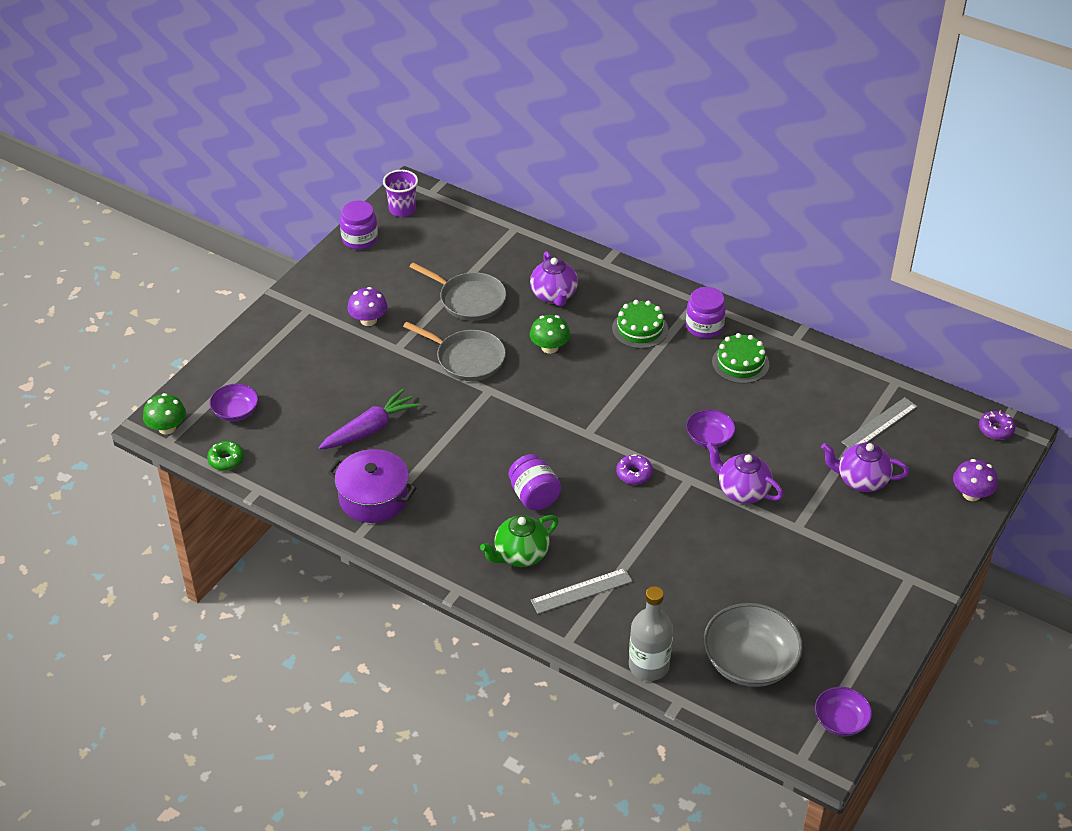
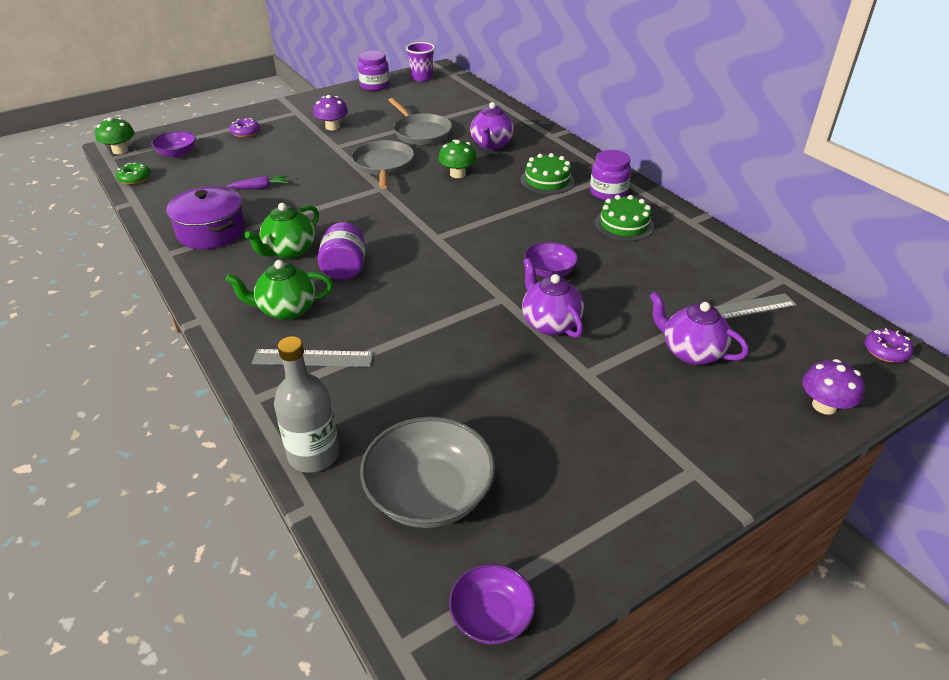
camera: 25 degrees right, 5 degrees down
(370, 429) = (260, 188): purple carrot -> purple carrot, size x0.57
(467, 359) = (383, 165): grey pan -> grey pan turned 150 degrees counterclockwise
(468, 494) = (289, 251): none -> green teapot
(634, 474) = (452, 278): purple donut -> purple donut (245, 132)

